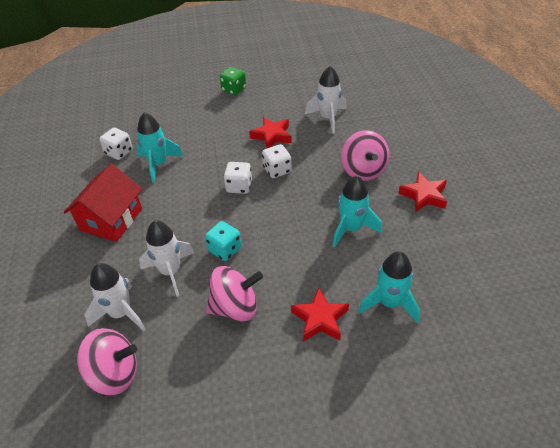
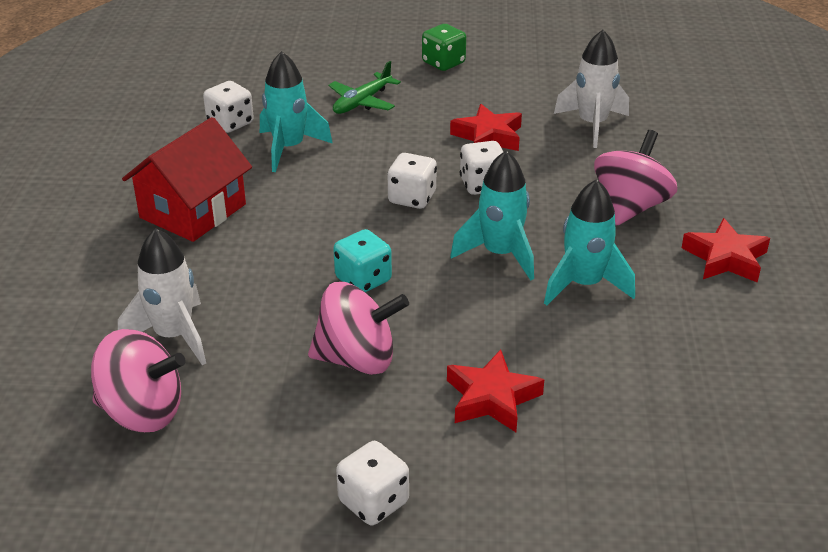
camera: 10 degrees right, 10 degrees down
(170, 271) = (267, 295): white rocket -> none
(194, 124) = (362, 102): none -> green plane
(270, 409) = (373, 502): none -> white dice
(363, 170) = (630, 207): pink spinning top -> pink spinning top turned 150 degrees counterclockwise
(389, 303) = (616, 397): turquoise rocket -> turquoise rocket (500, 254)

